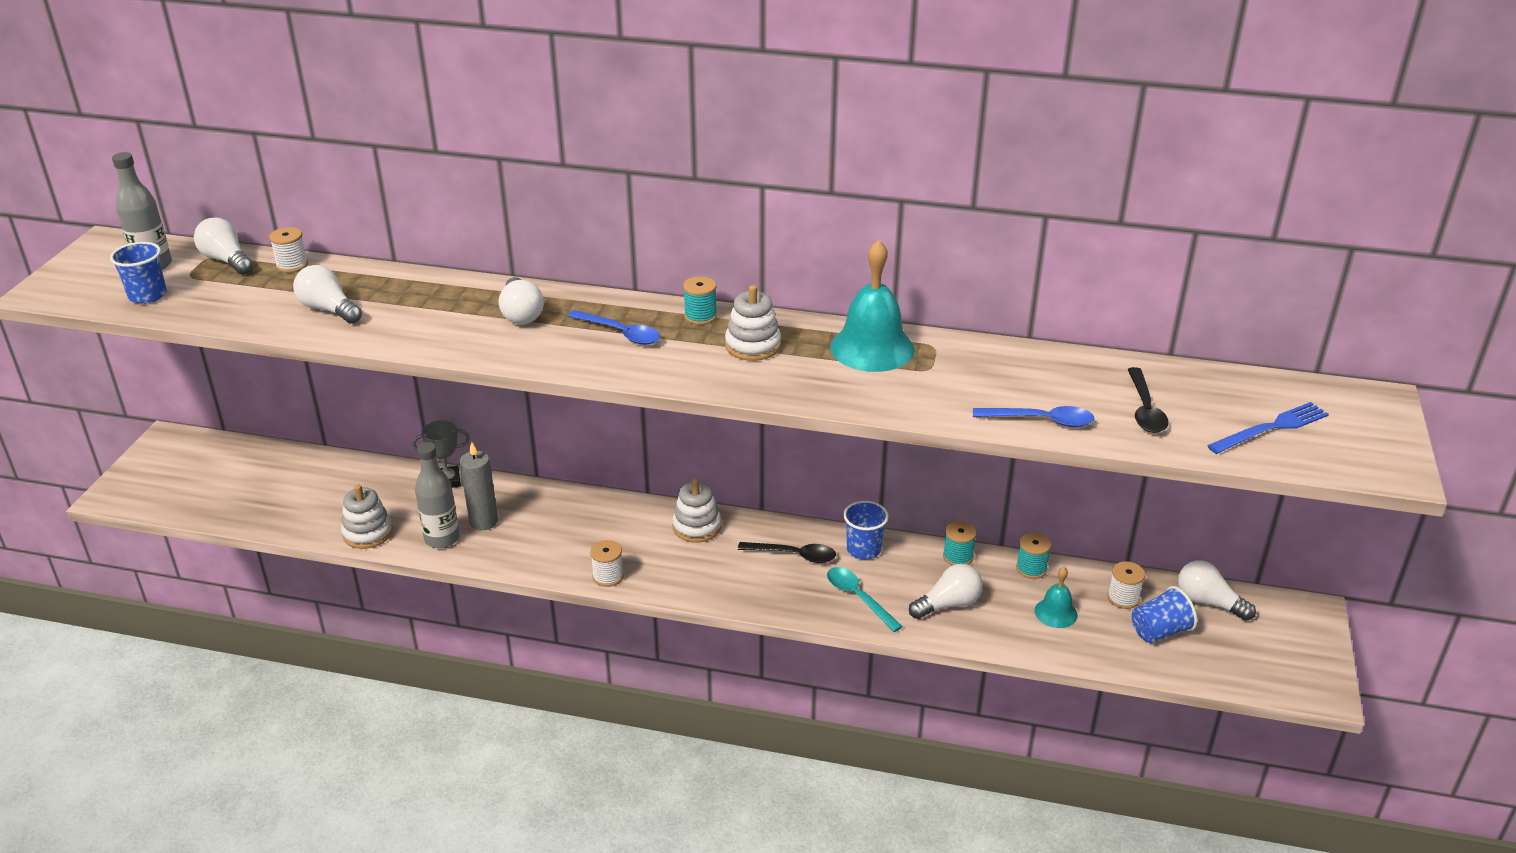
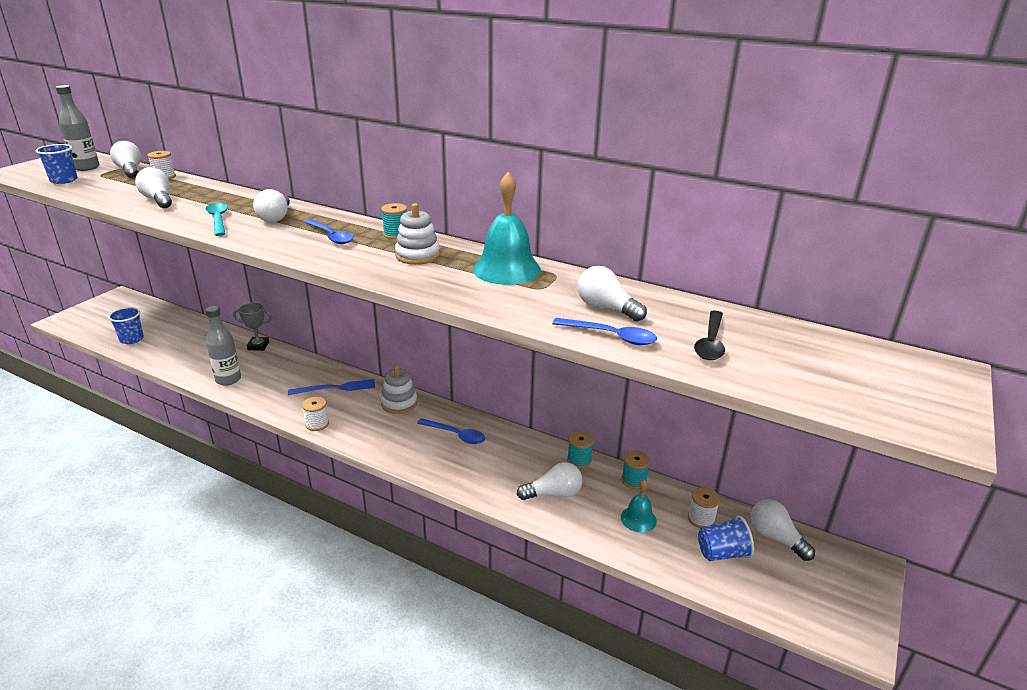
camera: 15 degrees right, 5 degrees down
(367, 533) = (186, 368): white stacking toy -> none
(483, 521) = (262, 374): grey candle -> none
(793, 555) = (455, 435): black spoon -> blue spoon
(858, 598) = (486, 475): turquoise spoon -> turquoise spoon (218, 220)
(863, 549) = (509, 441): blue cup -> blue cup (131, 339)
(1016, 384) = (606, 308): none -> white light bulb
(1271, 428) = (826, 375): blue fork -> blue fork (335, 388)

